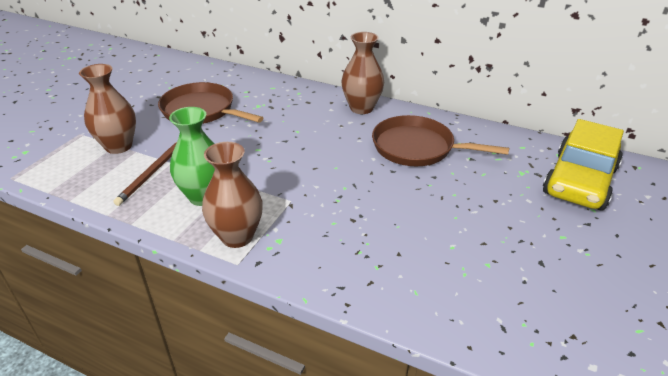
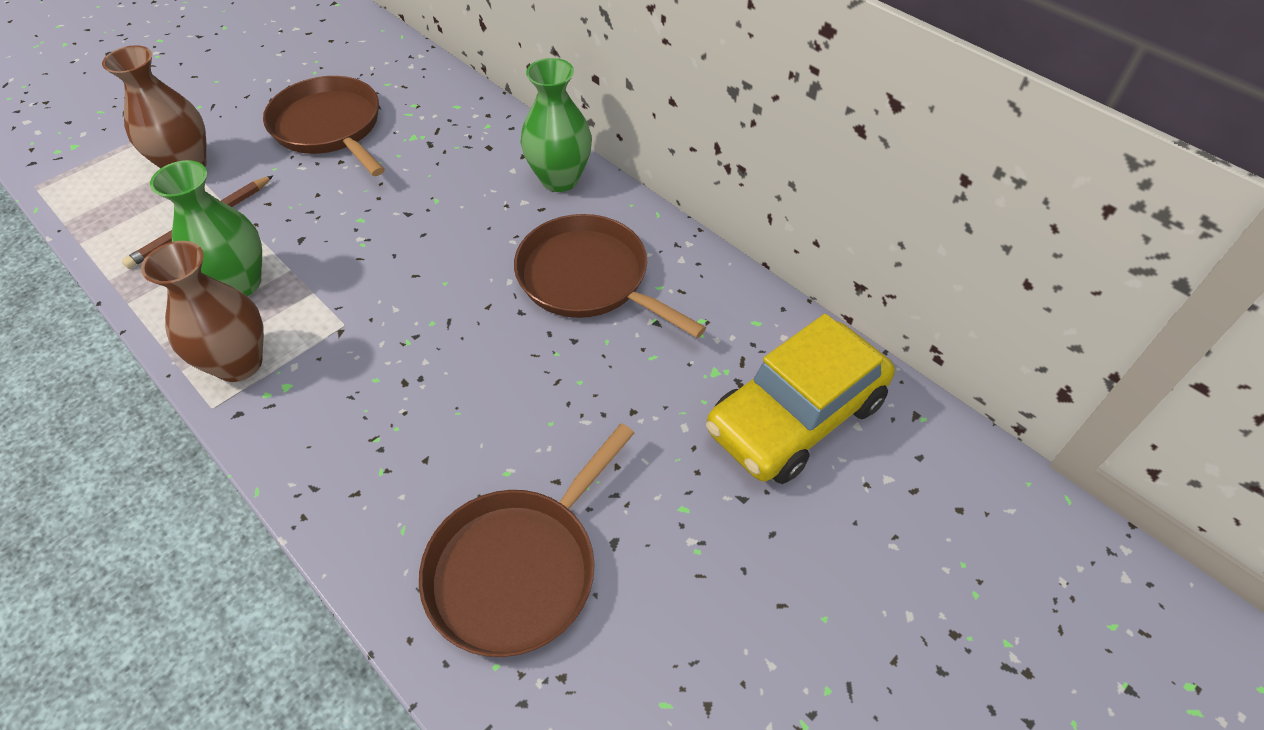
camera: 20 degrees right, 15 degrees up
(361, 108) = (560, 179): brown vase -> green vase
(500, 291) = (518, 569): none -> brown pan

